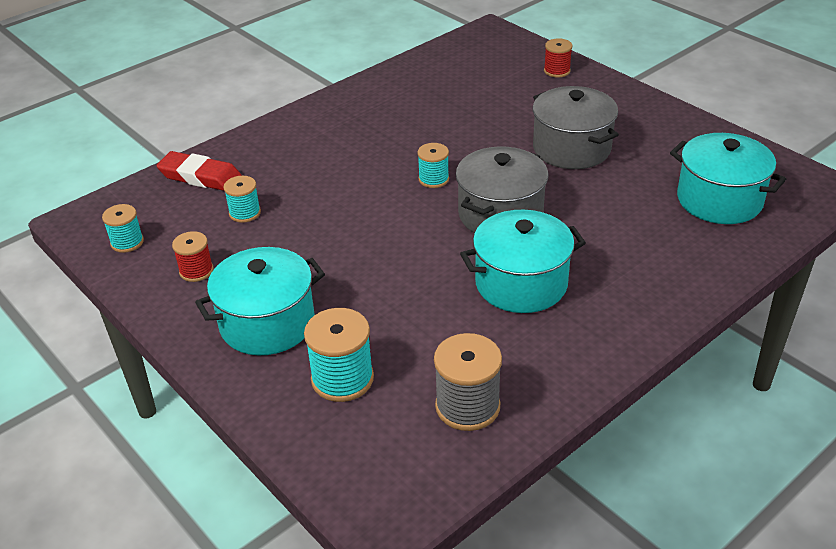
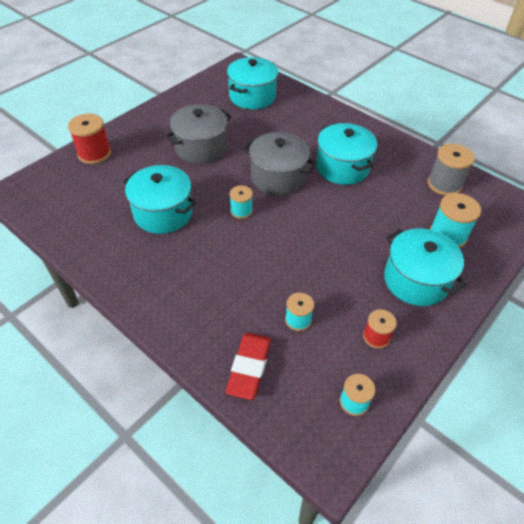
camera: 100 degrees left, 10 degrees up
(439, 122) = (163, 213): none -> turquoise pot
(557, 71) = (94, 154): red spool -> red spool, size x1.62

